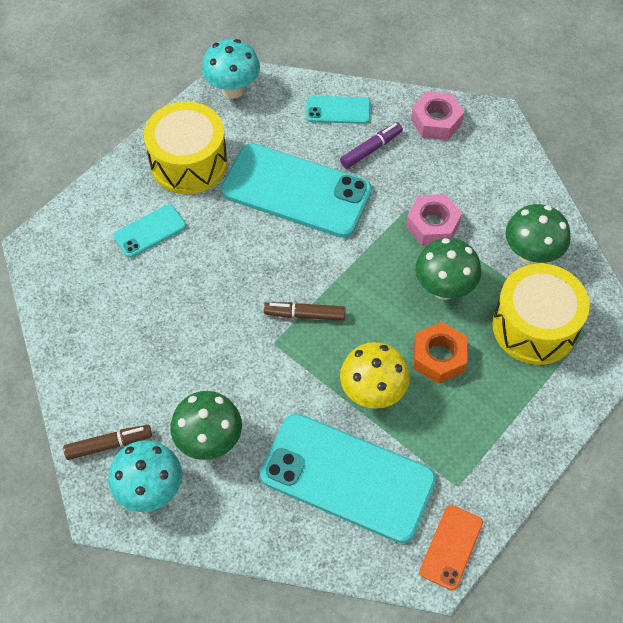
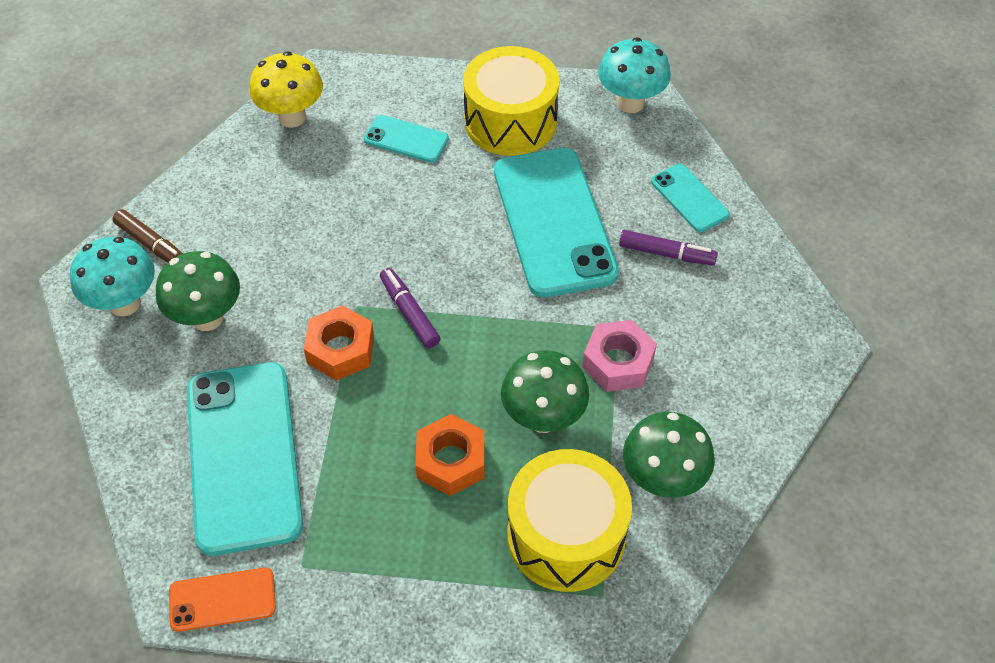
camera: 55 degrees right, 5 degrees down
(303, 372) = (340, 349): none -> orange nut
(305, 315) = (409, 312): brown marker -> purple marker
(372, 393) = (360, 423): yellow mushroom -> yellow mushroom (292, 117)
(436, 121) = (761, 290): pink nut -> none

